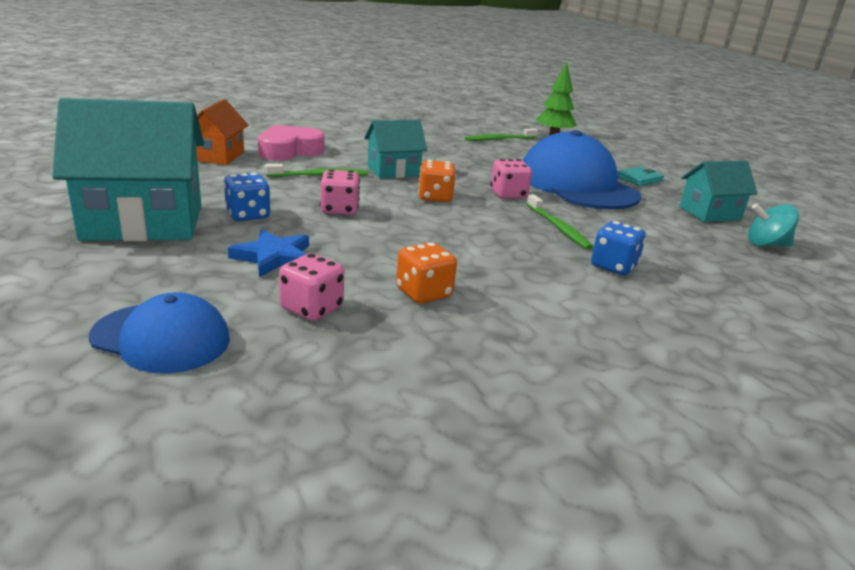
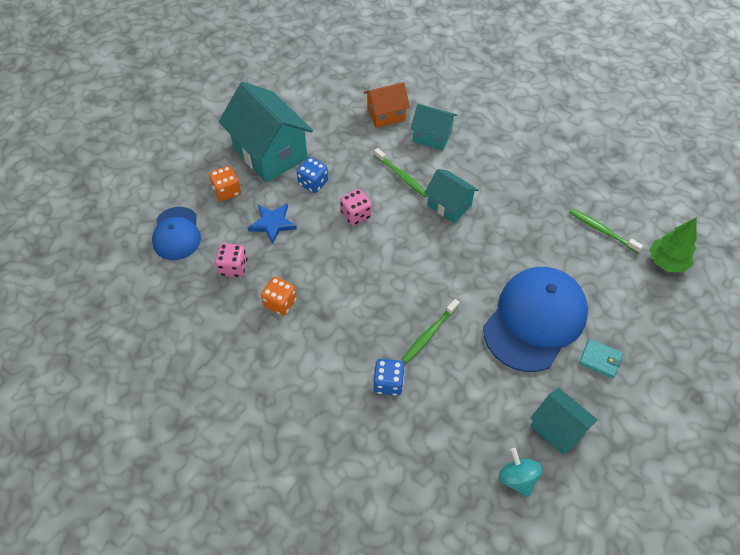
camera: 65 degrees right, 30 degrees up
(289, 150) = (432, 136): pink heart -> turquoise house
(435, 197) = (421, 249): orange dice -> orange dice (227, 191)
(508, 195) = (467, 285): pink dice -> none

